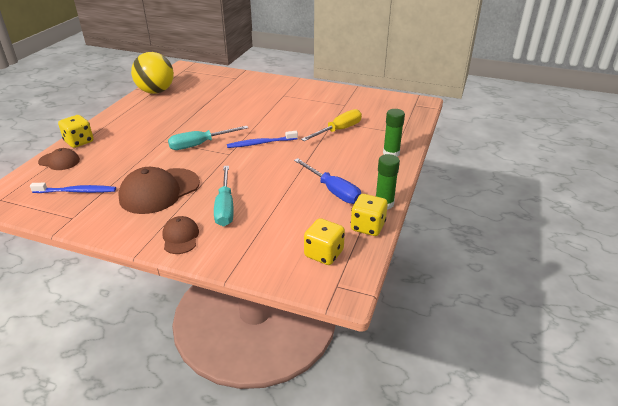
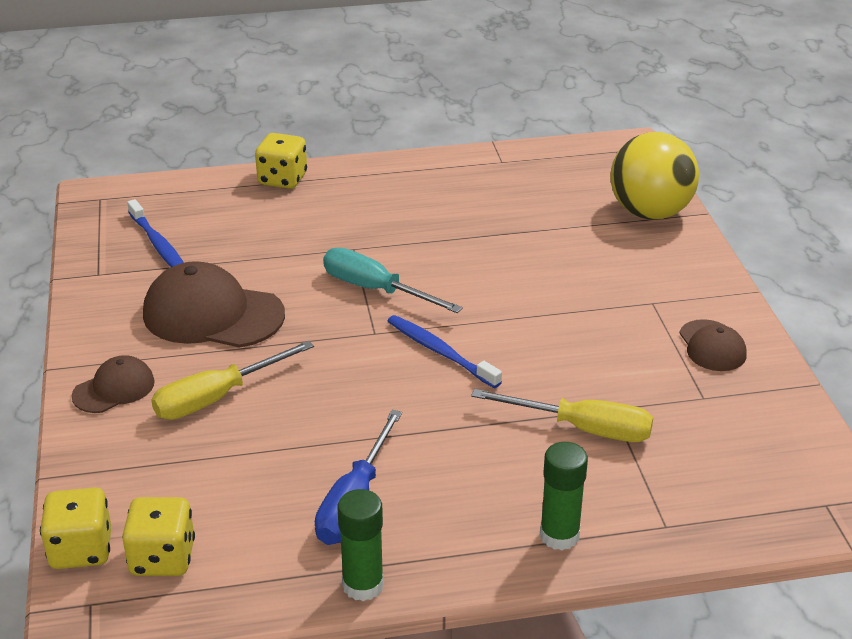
camera: 60 degrees right, 0 degrees up
(59, 161) = (219, 191): brown cap -> brown cap (712, 346)
(156, 91) = (504, 164): yellow ball -> yellow ball (650, 212)
(225, 207) = (217, 398): turquoise screwdriver -> yellow screwdriver
(367, 227) = (273, 587): yellow dice -> yellow dice (81, 550)

